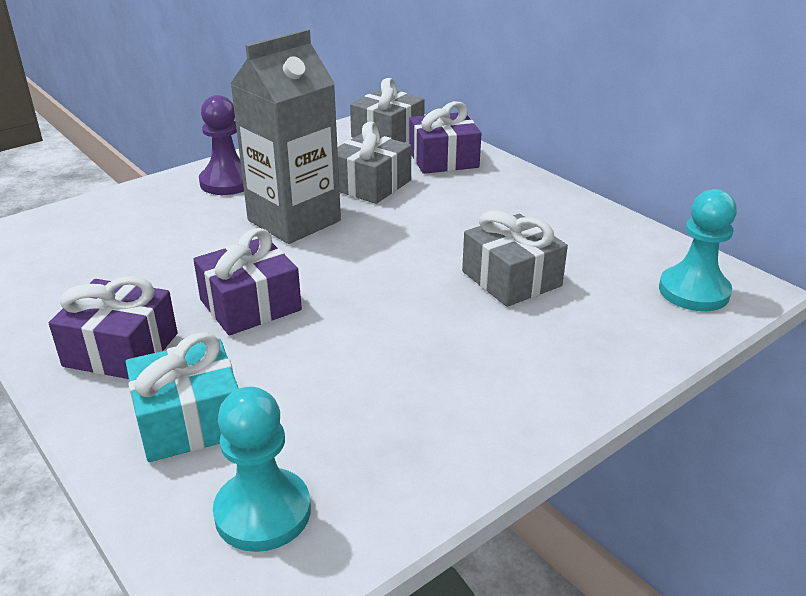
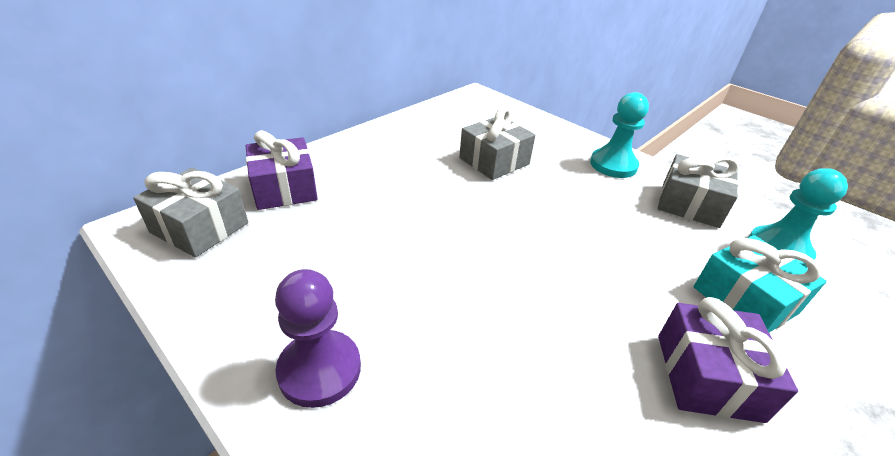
camera: 100 degrees left, 5 degrees up
(250, 305) = (588, 291): purple gift -> none
(294, 221) = (425, 283): grey carton -> none
(370, 185) = (339, 233): grey gift -> grey gift (689, 205)
(693, 291) = (486, 107): turquoise pawn -> turquoise pawn (613, 165)

